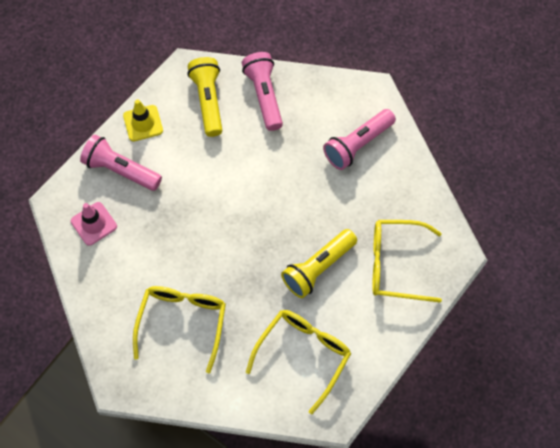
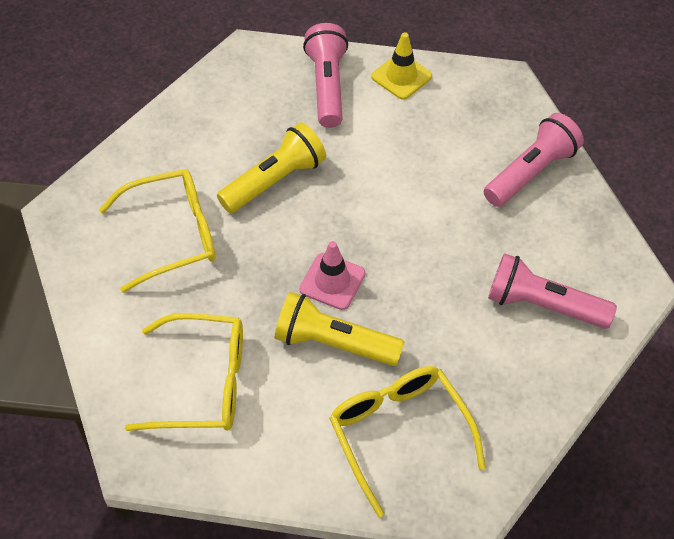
camera: 60 degrees right, 10 degrees down
(94, 224) = (244, 95): pink traffic cone -> pink traffic cone (332, 281)
(208, 101) = (478, 121): yellow flashlight -> yellow flashlight (274, 180)

